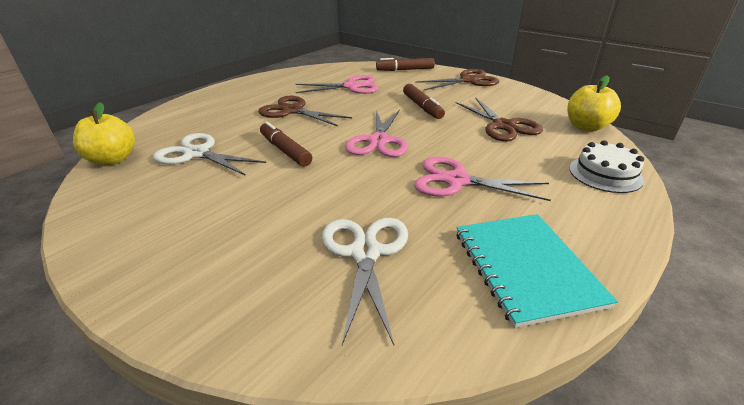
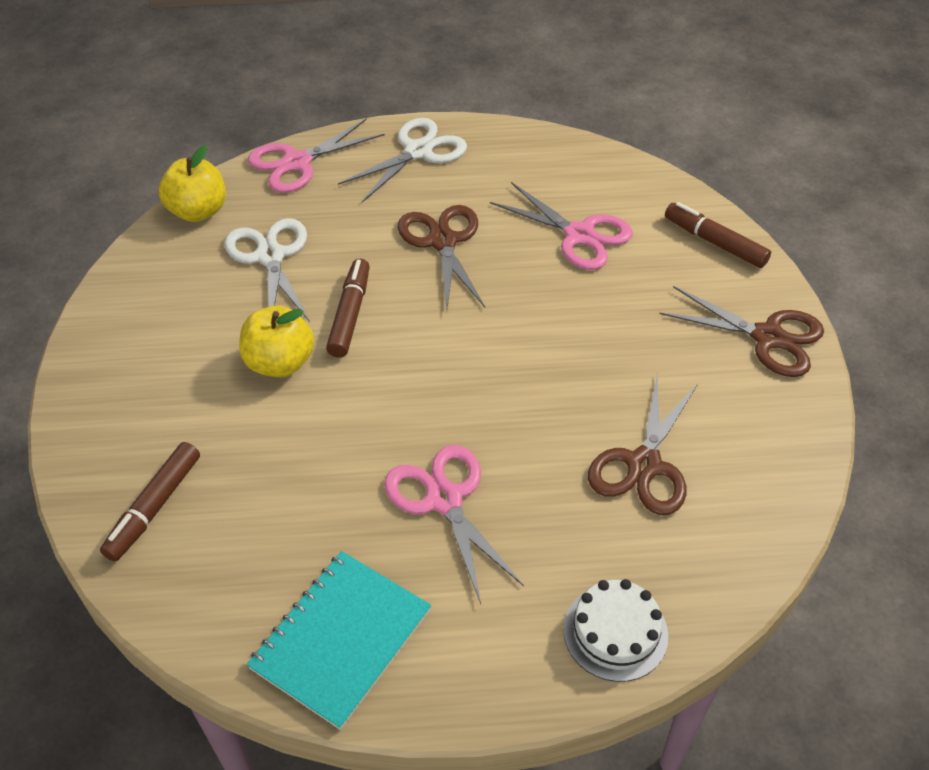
camera: 45 degrees right, 15 degrees up
(365, 253) = (250, 509): white scissors -> white scissors (418, 151)
(378, 141) = (458, 373): pink scissors -> pink scissors (297, 162)
(422, 107) = (603, 348): brown marker -> brown marker (154, 507)
(586, 127) = (750, 556): yellow apple -> yellow apple (280, 363)

